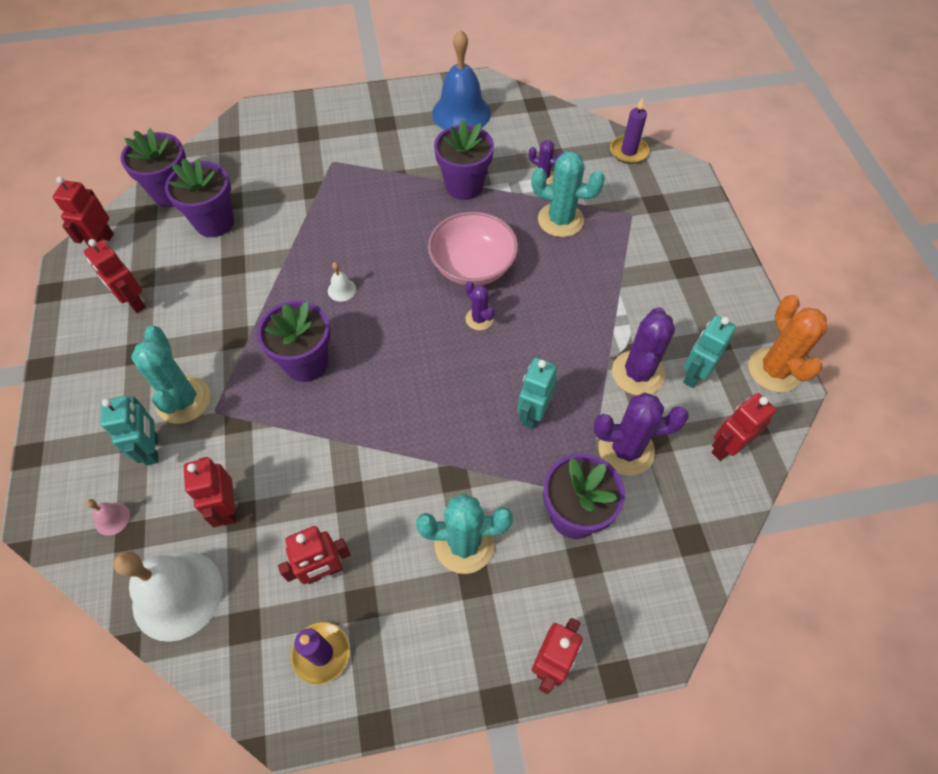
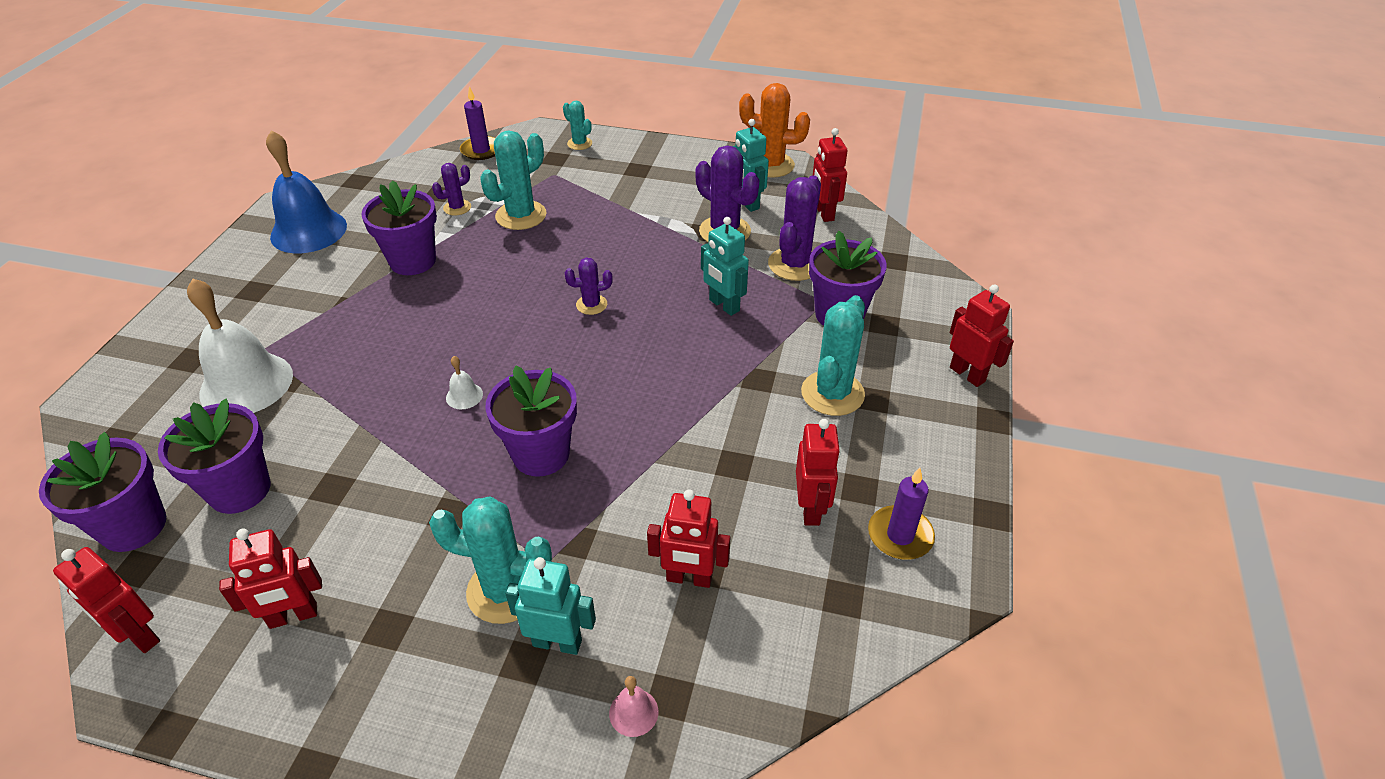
camera: 65 degrees left, 15 degrees down
(177, 595) = (776, 657): white bell -> white bell (246, 384)
(472, 266) = (523, 288): pink bowl -> none
(690, 209) = (579, 143): none -> turquoise cactus

